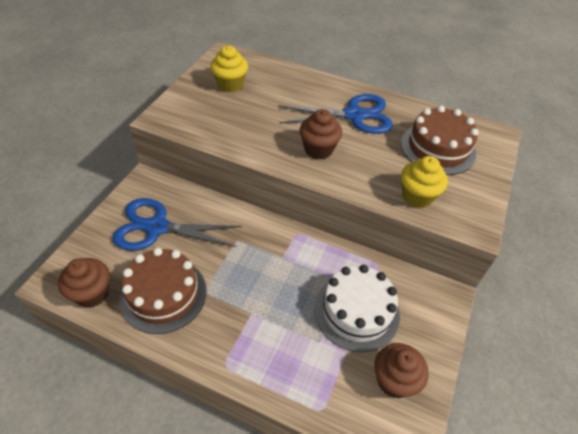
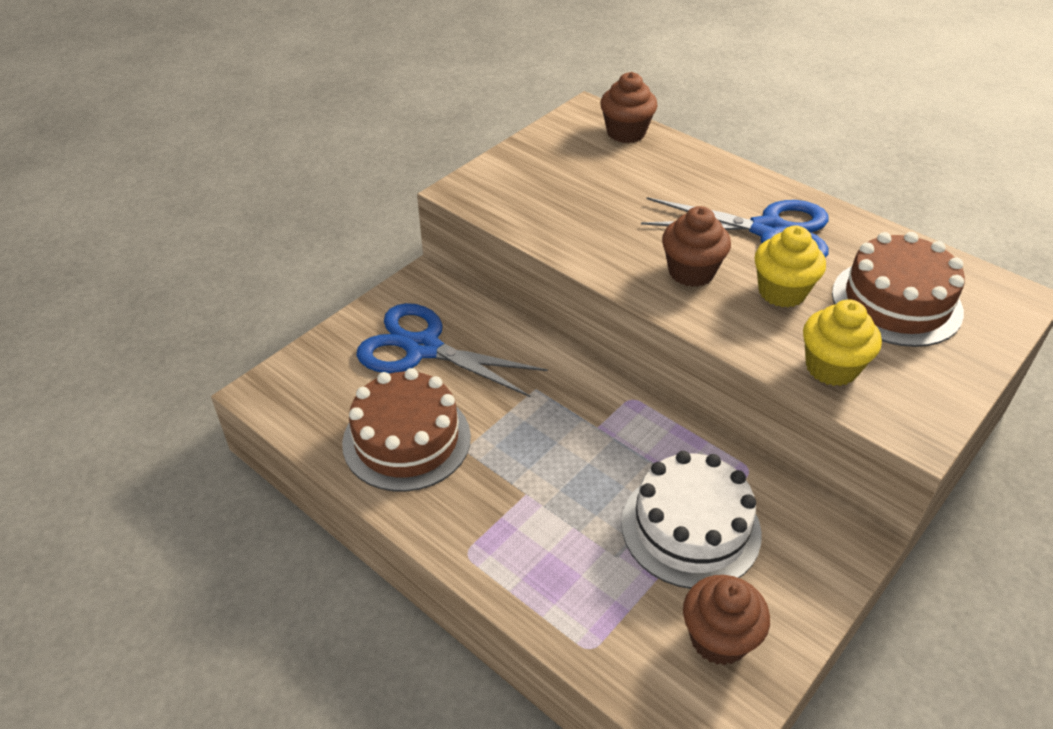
camera: 20 degrees right, 5 degrees down
(92, 293) = (310, 417): brown cupcake -> brown cupcake (626, 132)
(230, 85) = (583, 158): yellow cupcake -> yellow cupcake (782, 292)

